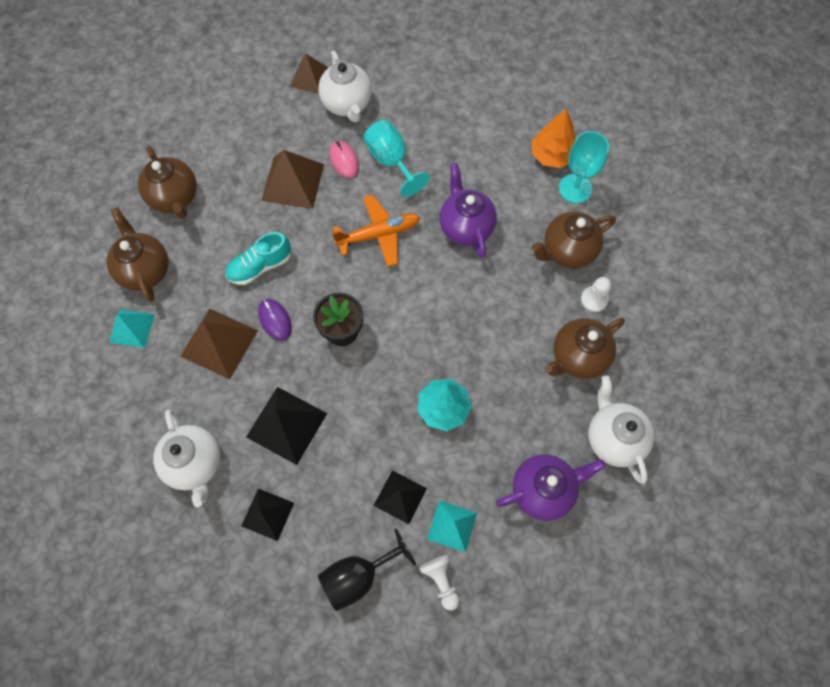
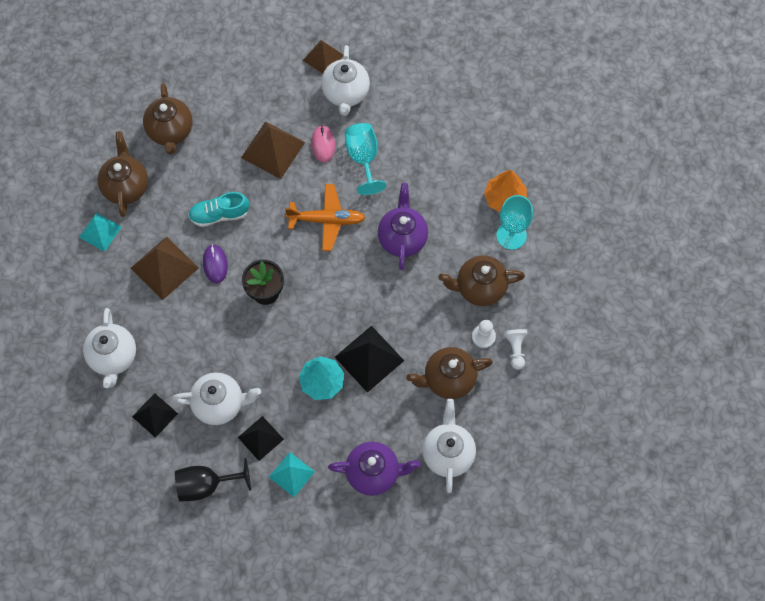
camera: 20 degrees right, 0 degrees up
(286, 425) = (194, 352): black pyramid -> black pyramid (369, 358)
(338, 474) = (219, 404): none -> white teapot
(441, 581) = (267, 511): white pawn -> white pawn (515, 349)

